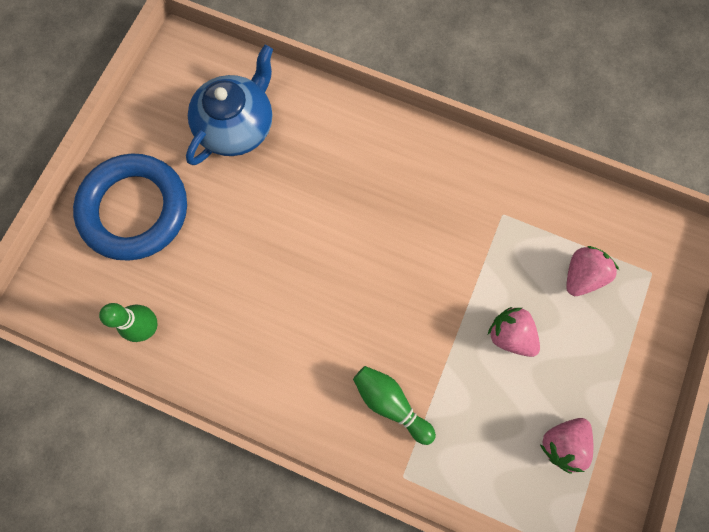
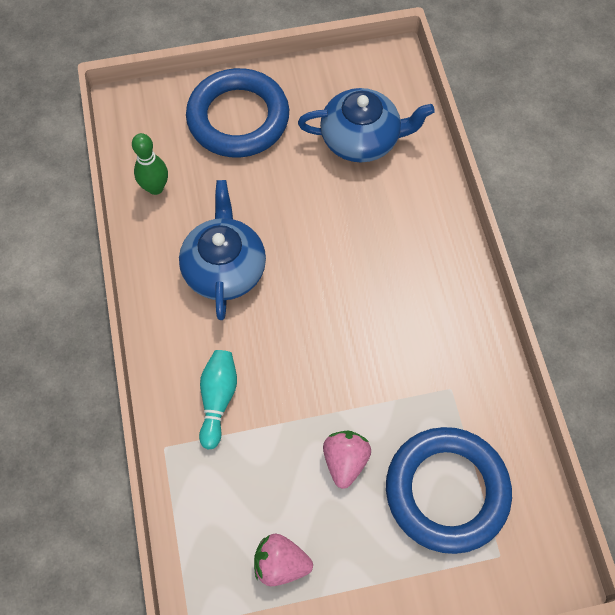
camera: 55 degrees right, 10 degrees down
(273, 318) = (224, 268): none -> blue teapot
(391, 403) = (218, 399): green bowling pin -> turquoise bowling pin
(581, 275) = (446, 491): pink strawberry -> blue ring

